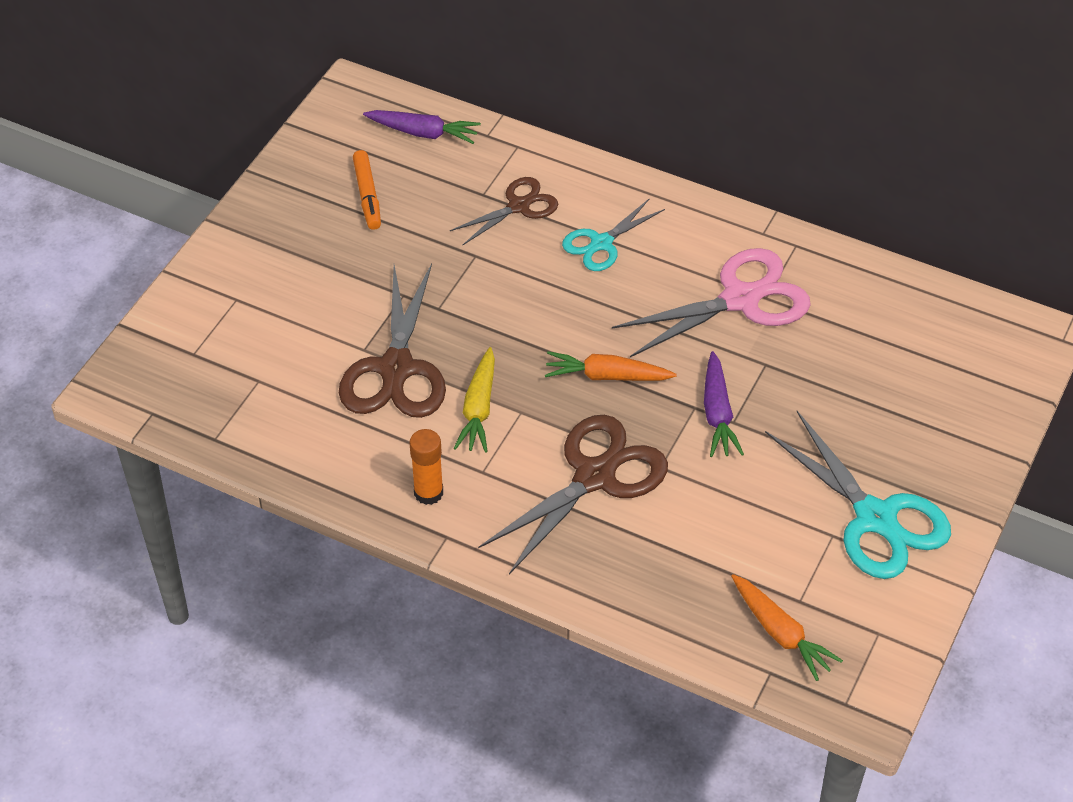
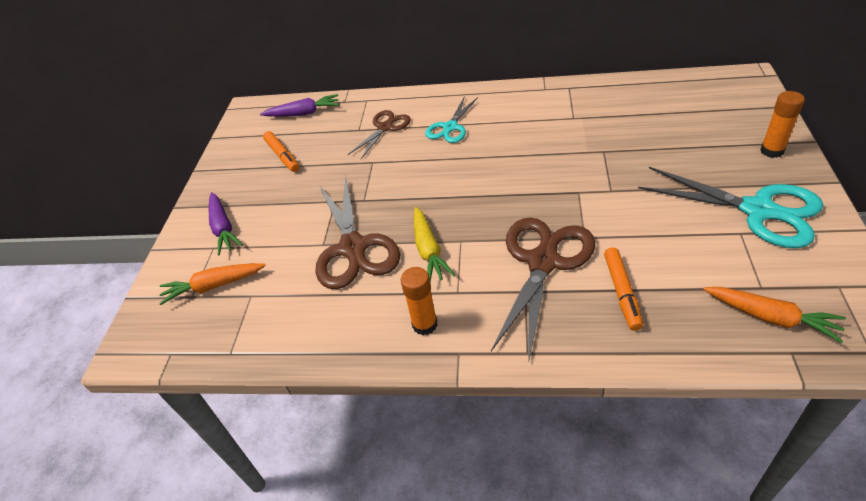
camera: 15 degrees left, 5 degrees down
(607, 376) = (505, 196): orange carrot -> orange carrot (214, 286)
(653, 545) = (622, 292): none -> orange marker
(717, 413) = (596, 190): purple carrot -> purple carrot (223, 228)
(740, 299) = (558, 124): pink scissors -> none
(962, 452) = (772, 151): none -> orange glue stick

